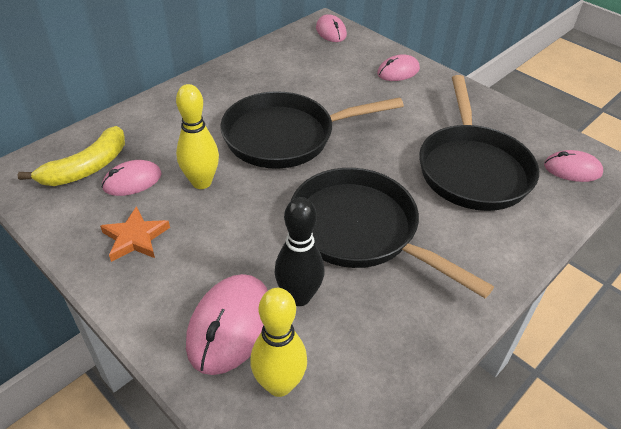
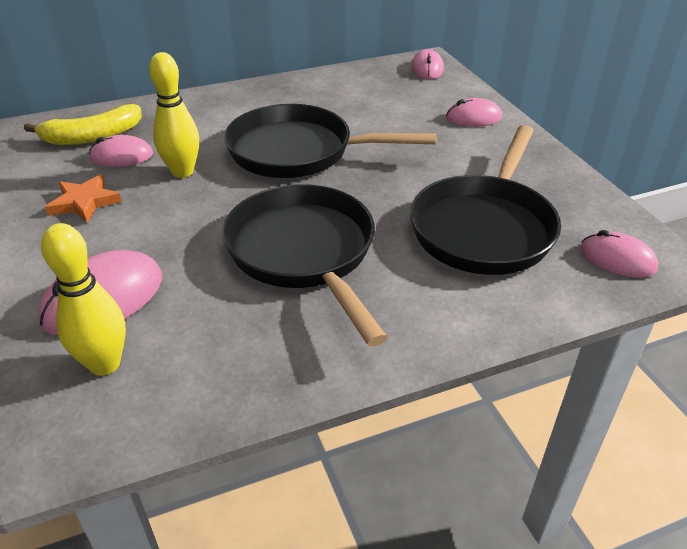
camera: 25 degrees right, 5 degrees down
(299, 296) = (190, 294): black bowling pin -> none

